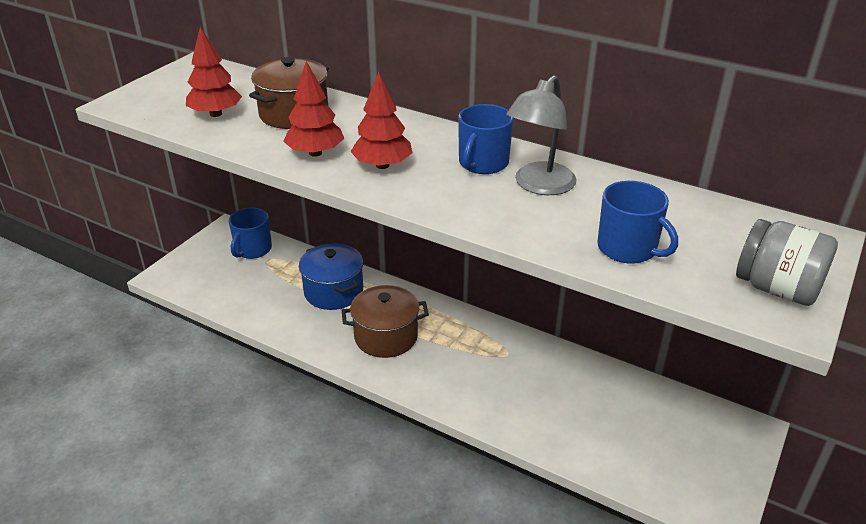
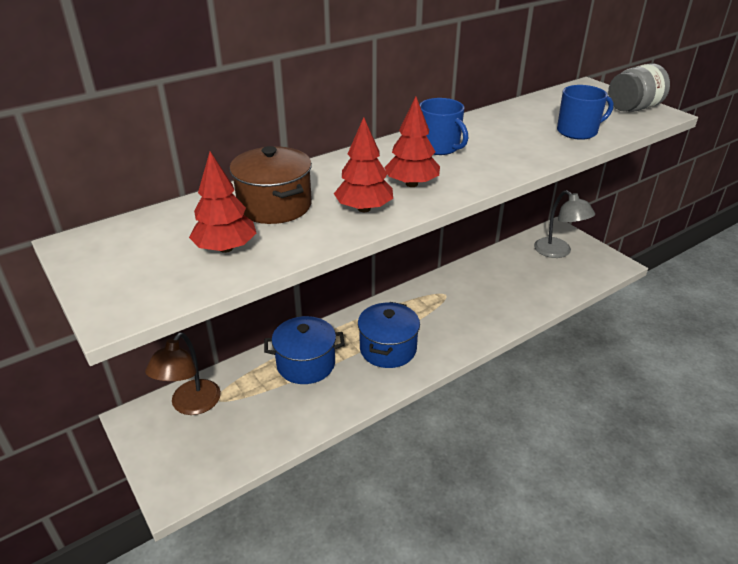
camera: 65 degrees left, 0 degrees up
(253, 249) = (191, 405): blue mug -> brown lamp
(386, 337) = (388, 349): brown pot -> blue pot
(539, 186) = (485, 137): grey lamp -> grey lamp (558, 252)

